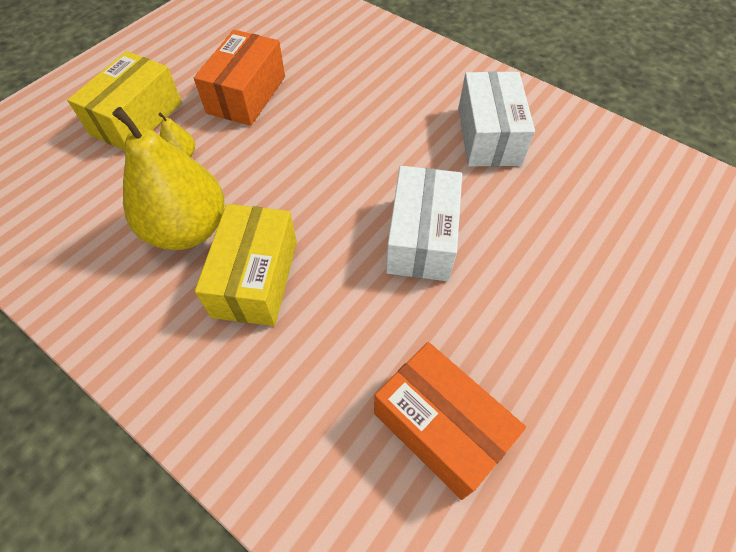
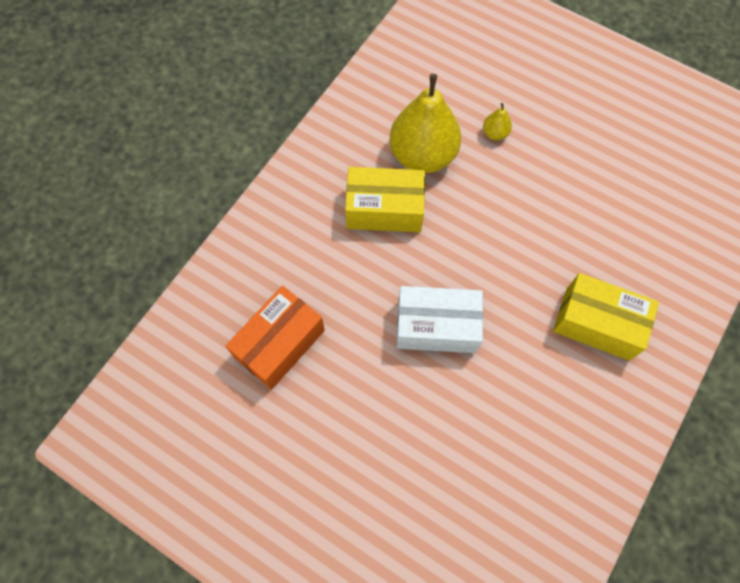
camera: 85 degrees right, 10 degrees up
(137, 118) = (531, 90): yellow box -> yellow box (597, 323)
(246, 94) = (579, 166): orange box -> none
(488, 136) = (568, 386): white box -> none

